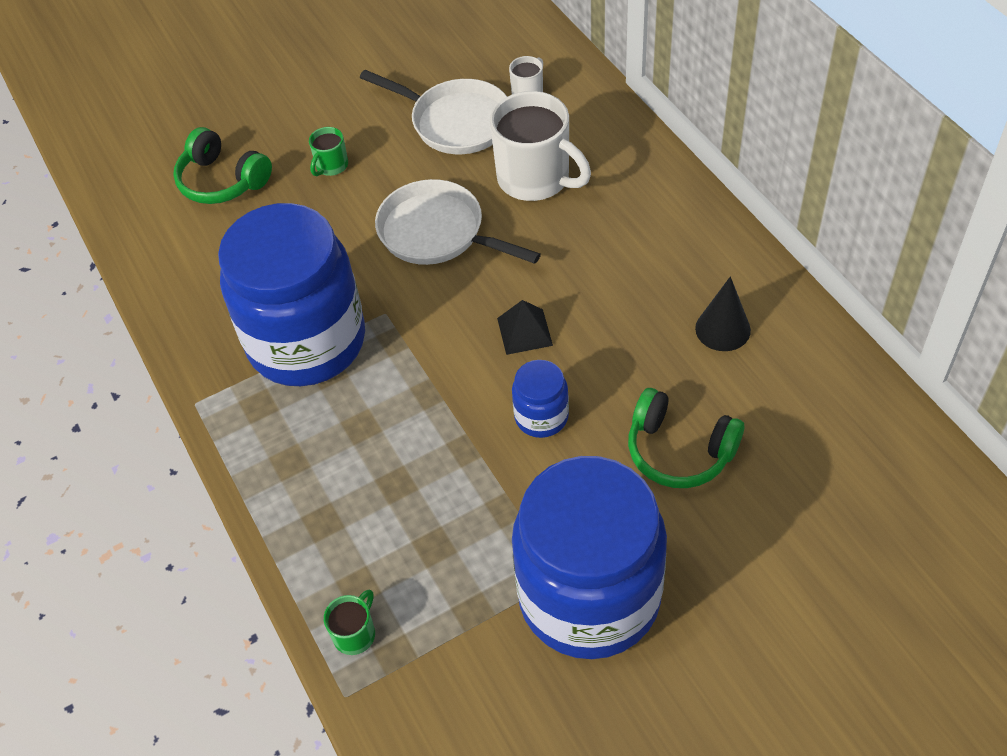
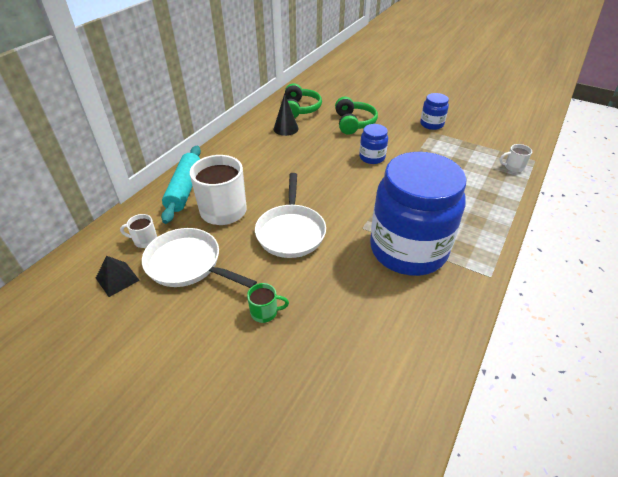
camera: 125 degrees left, 10 degrees down
(222, 181) = (320, 378): green headphones -> green headphones (300, 109)
(355, 634) = (513, 167): green mug -> white mug
(455, 122) = (188, 264): white pan -> white pan turned 60 degrees counterclockwise
(524, 331) = (332, 177): black pyramid -> black pyramid (117, 279)
(589, 597) = (431, 124): blue jar -> blue jar, size x0.42
(614, 149) = (185, 189): none -> turquoise rolling pin

